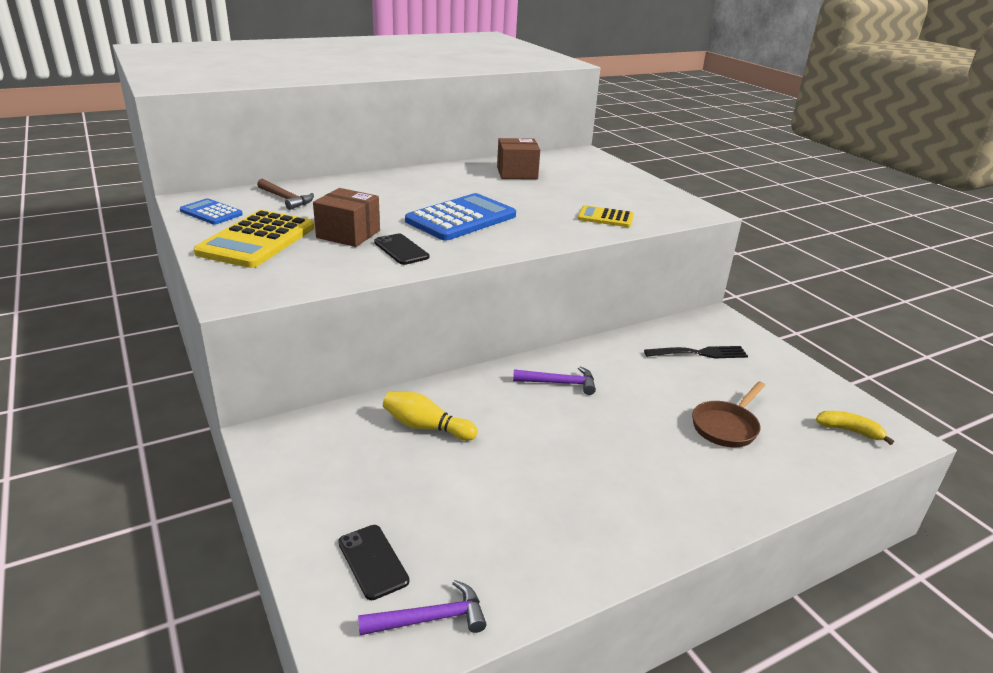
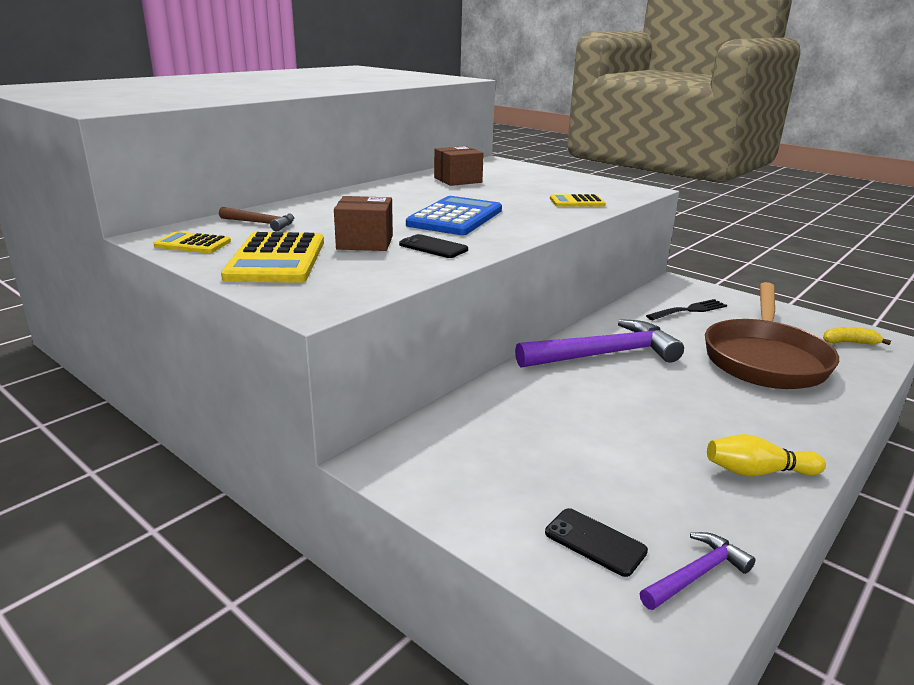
camera: 20 degrees left, 5 degrees down
(211, 213) = (193, 244): blue calculator -> yellow calculator
(426, 427) = (525, 415): yellow bowling pin -> yellow bowling pin (758, 472)
(559, 383) = (603, 354): purple hammer -> purple hammer, size x2.01
(726, 426) = (765, 359): brown pan -> brown pan, size x2.01

